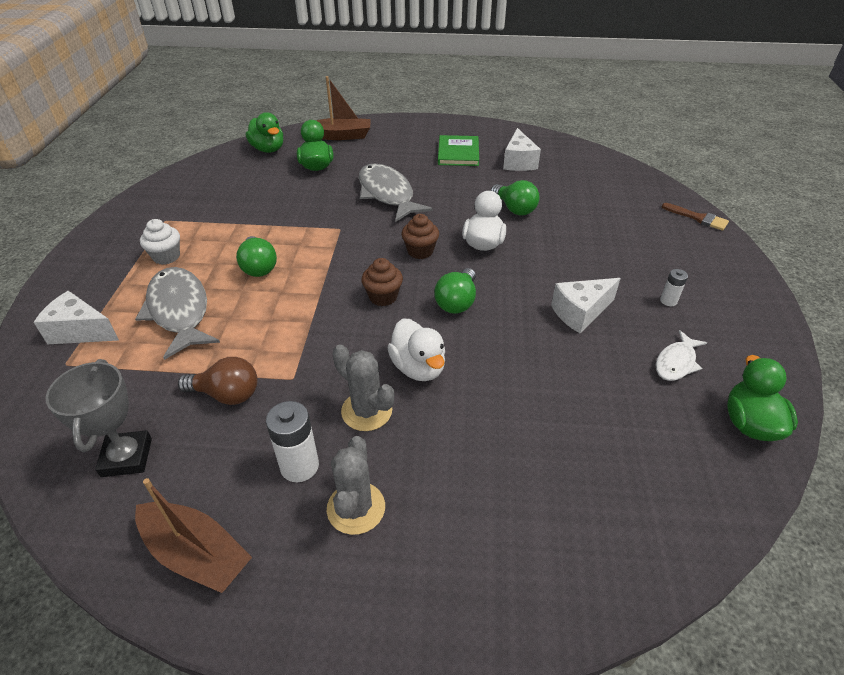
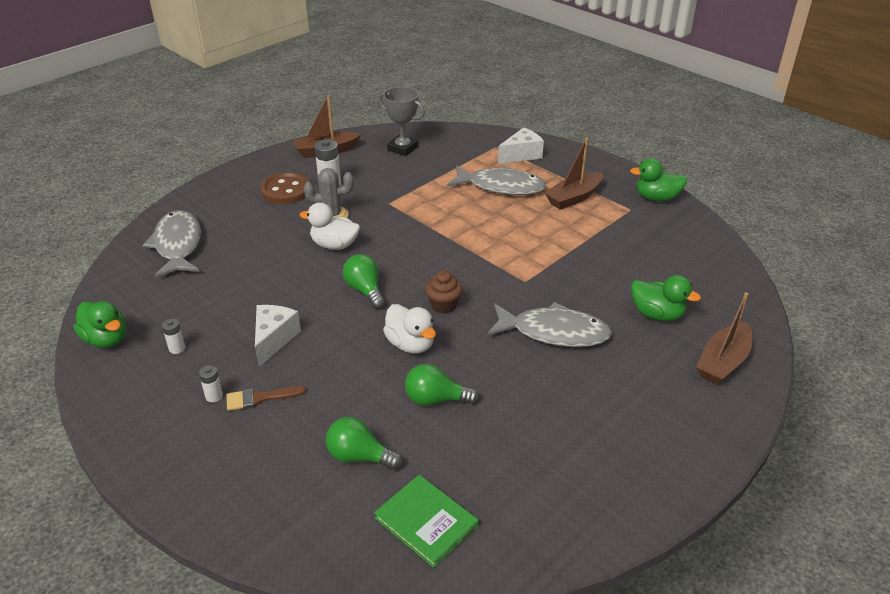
camera: 130 degrees right, 5 degrees down
(166, 256) = (574, 198): white cupcake -> brown boat
(227, 394) = (406, 181): brown light bulb -> none
(258, 267) = (515, 227): green light bulb -> green light bulb (359, 456)
(268, 149) = (727, 299): green duck -> green duck (656, 198)
(356, 508) = (286, 190): grey cactus -> brown button
(383, 297) = (414, 262): brown cupcake -> none
(458, 153) = (593, 433): green book -> green book (426, 522)
(518, 162) = (520, 472): white cheese -> none
(586, 517) = (178, 245): none -> grey fish
(676, 362) = (177, 348): white fish -> white battery
(698, 218) = (249, 534): brown brush -> brown brush (259, 398)

